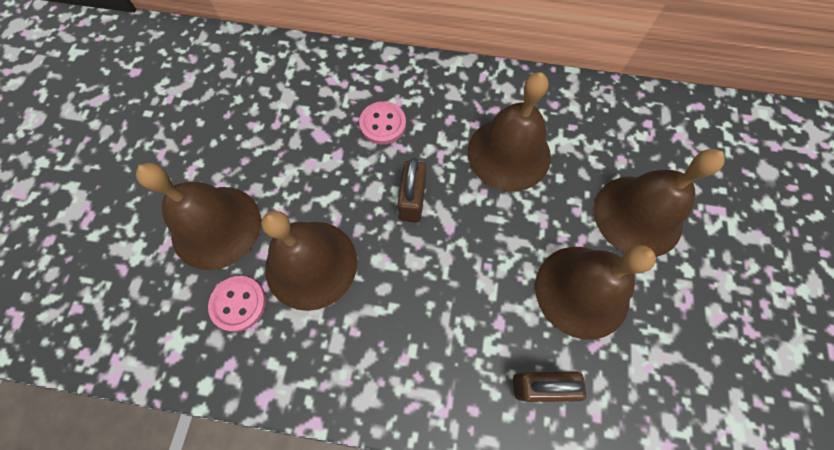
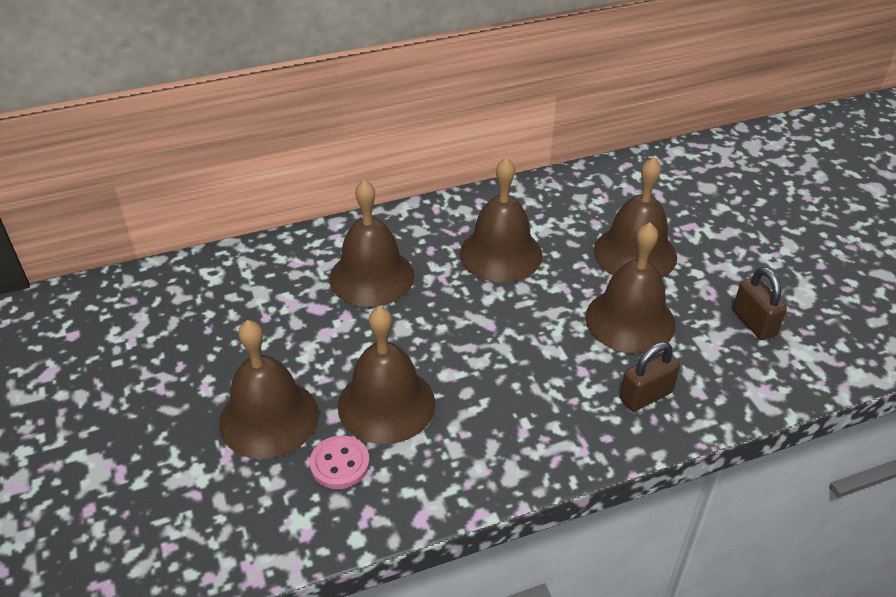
camera: 30 degrees left, 25 degrees down
(383, 124) = (372, 276): pink button -> brown bell
(412, 200) = (443, 320): brown padlock -> brown padlock (754, 323)

